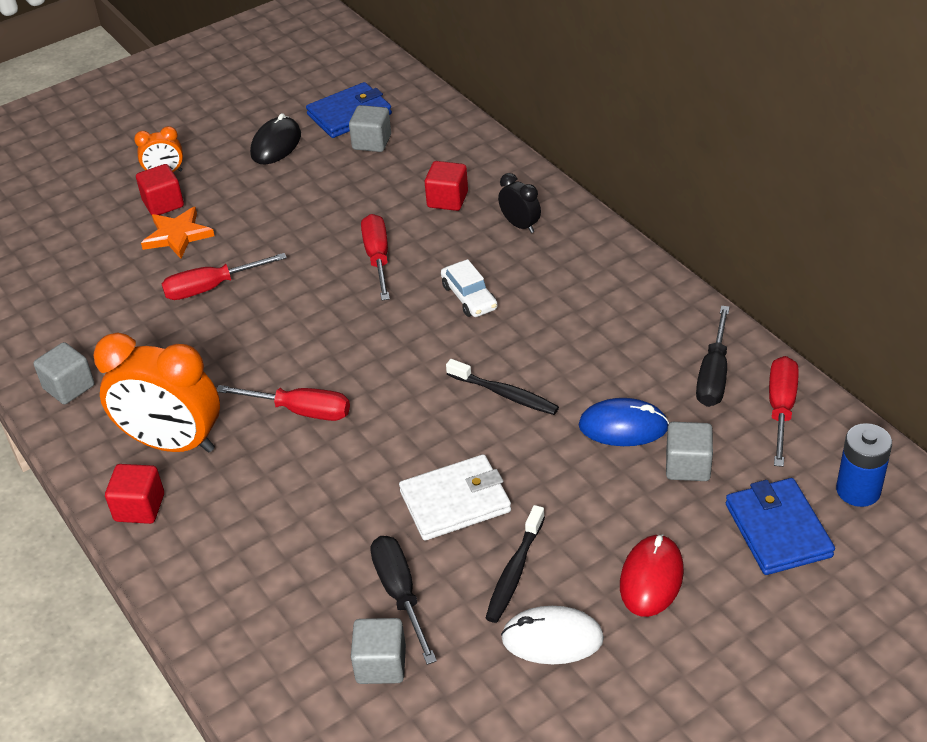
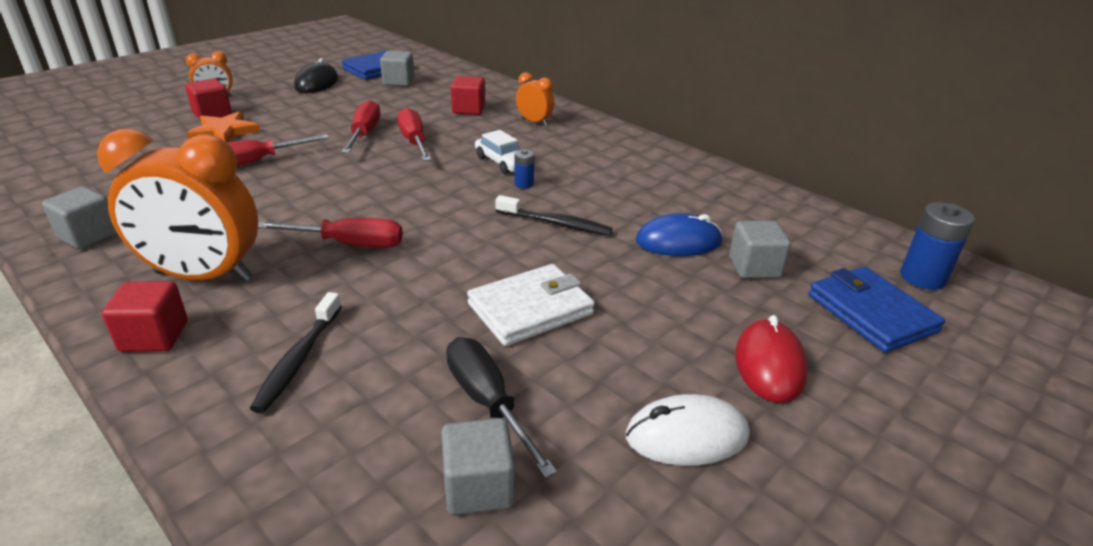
camera: 15 degrees left, 10 degrees down
(485, 333) = (524, 184): none -> blue battery
(514, 572) = (616, 369): black toothbrush -> black toothbrush (298, 359)
(520, 225) = (534, 122): black clock -> orange clock
(713, 375) = (741, 204): black screwdriver -> none
(781, 409) = (813, 224): red screwdriver -> red screwdriver (364, 134)

